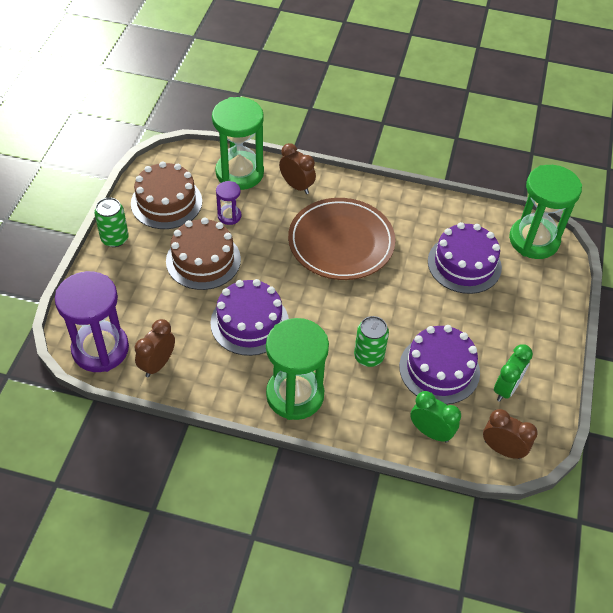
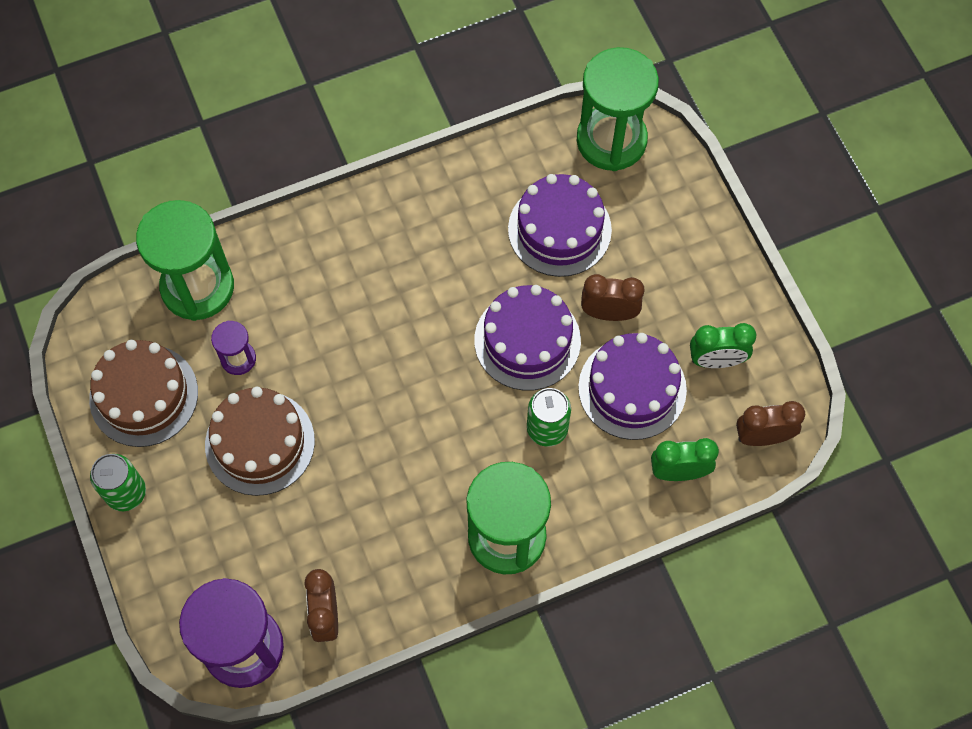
camera: 35 degrees left, 15 degrees up
(249, 322) = (383, 485): purple cake -> purple cake (527, 340)
(297, 186) = (284, 256): brown clock -> brown clock (609, 313)
(341, 242) = (400, 300): brown plate -> none
(506, 388) = (716, 360): green clock -> green clock turned 90 degrees clockwise

